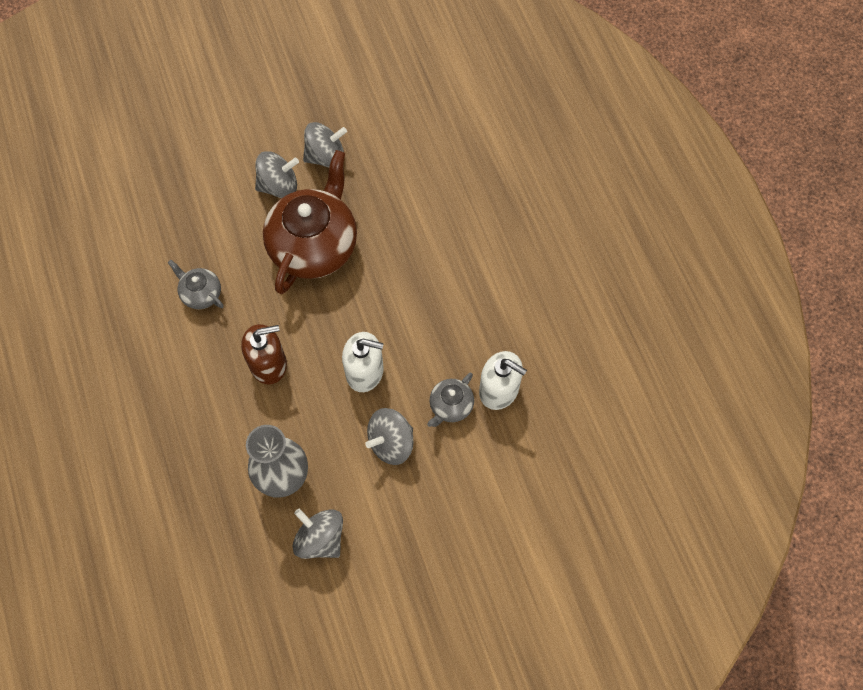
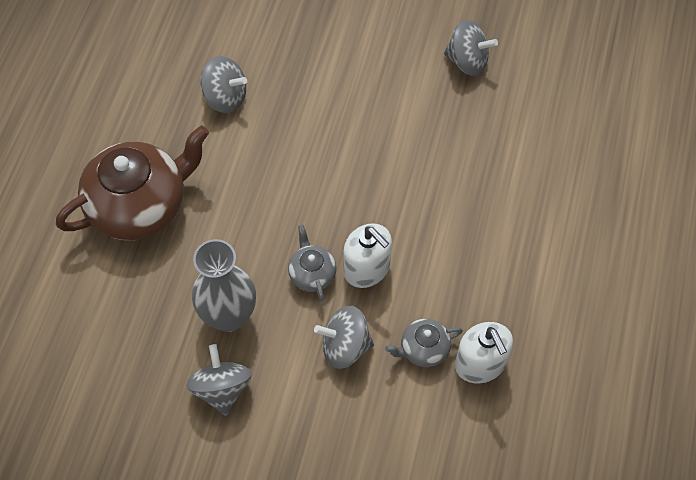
camera: 35 degrees right, 5 degrees down
(201, 294) = (273, 115): grey teapot -> grey teapot (312, 274)
(268, 364) = (287, 209): brown soap dispenser -> none
(279, 186) = (407, 63): grey spinning top -> grey spinning top (225, 97)
(314, 245) = (401, 132): brown teapot -> brown teapot (140, 205)

